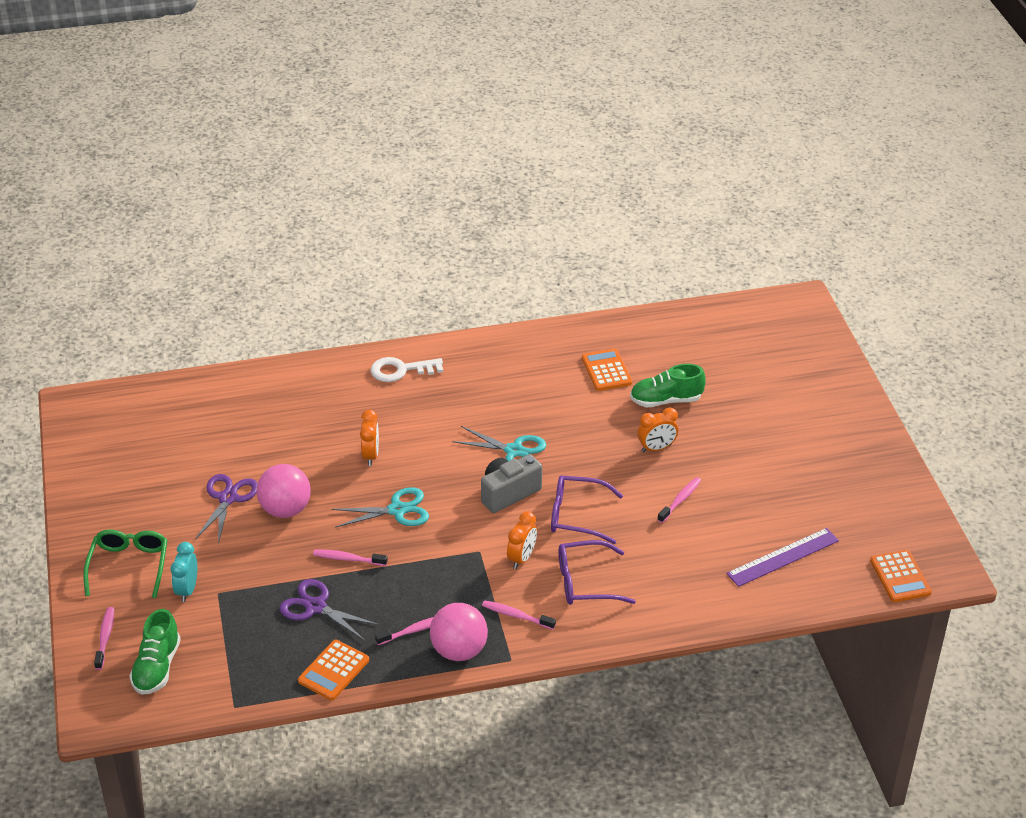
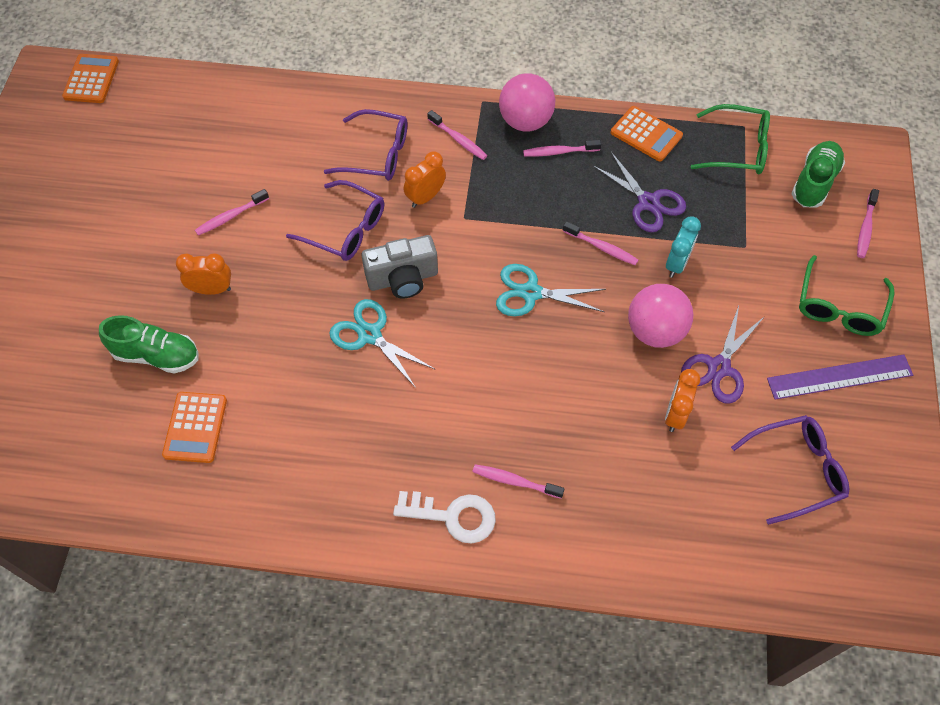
camera: 160 degrees left, 20 degrees up
(159, 450) = (796, 470): none -> purple glasses
(187, 590) = (777, 259): turquoise clock -> turquoise clock (677, 264)
(238, 681) = (737, 149): none -> green glasses
(334, 670) = (646, 134): orange calculator -> orange calculator turned 75 degrees clockwise
(365, 397) = (514, 481): none -> pink toothbrush
(370, 455) = (537, 380): orange clock -> orange clock (675, 414)
(783, 557) = (178, 127): purple ruler -> purple ruler (839, 377)

